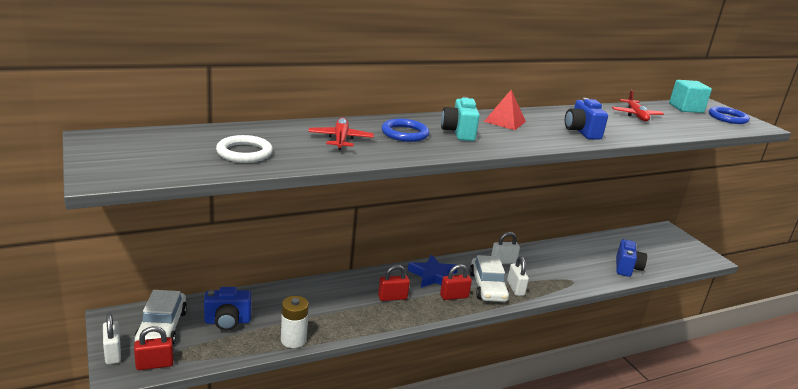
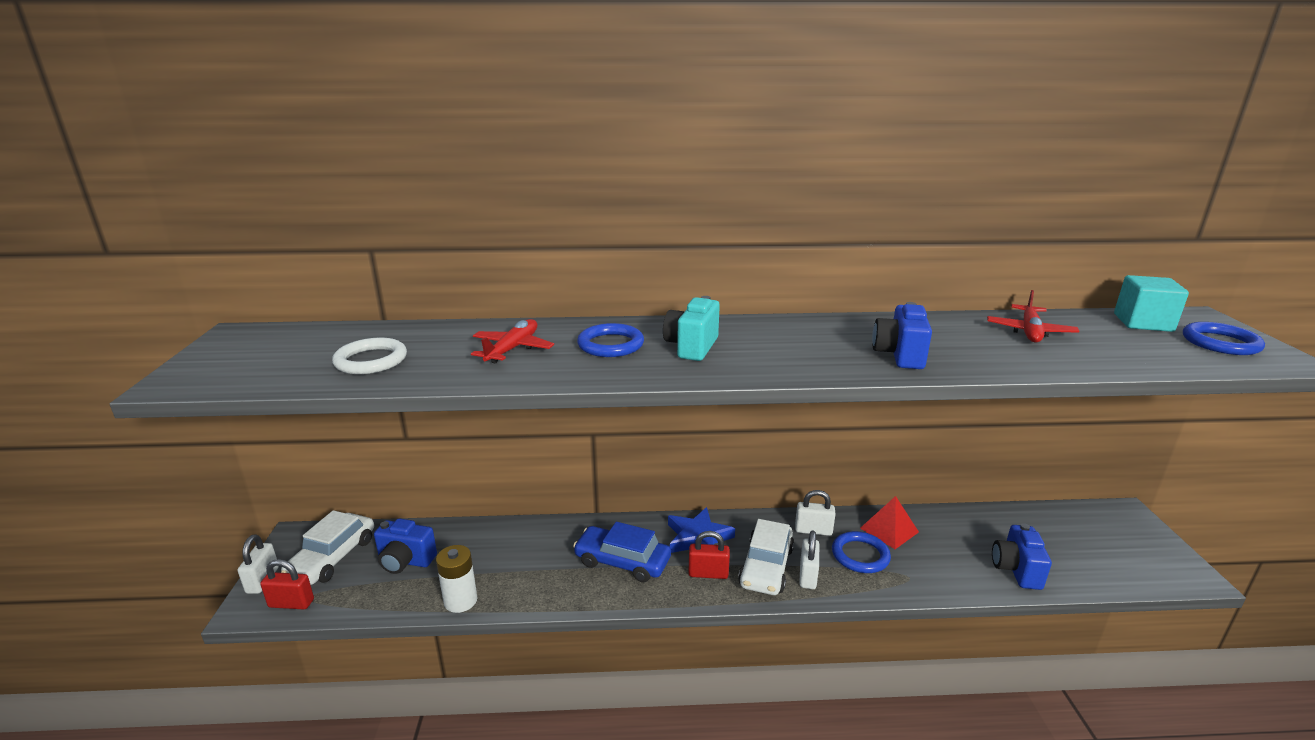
camera: 25 degrees right, 0 degrees up
(392, 297) = (622, 561): red padlock -> blue car
(505, 121) = (784, 333): red pyramid -> red pyramid (889, 530)
(539, 272) = (860, 555): none -> blue ring
(627, 268) = (1016, 570): blue camera -> blue camera turned 150 degrees clockwise

